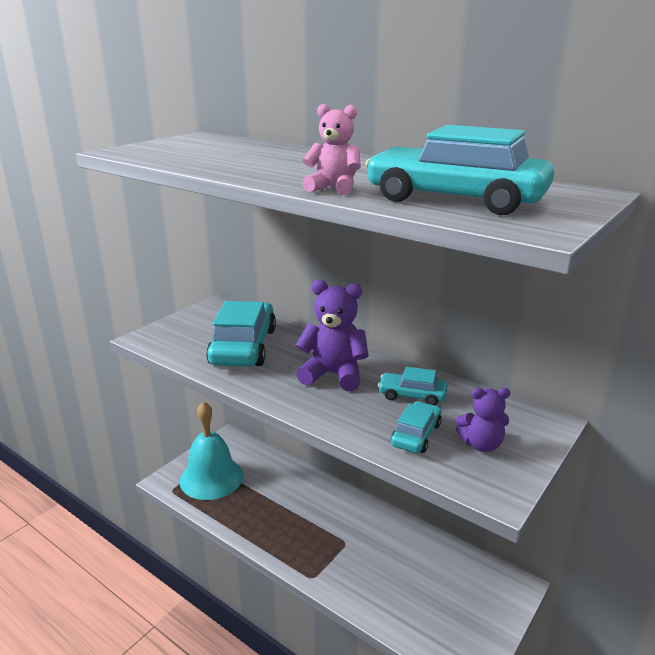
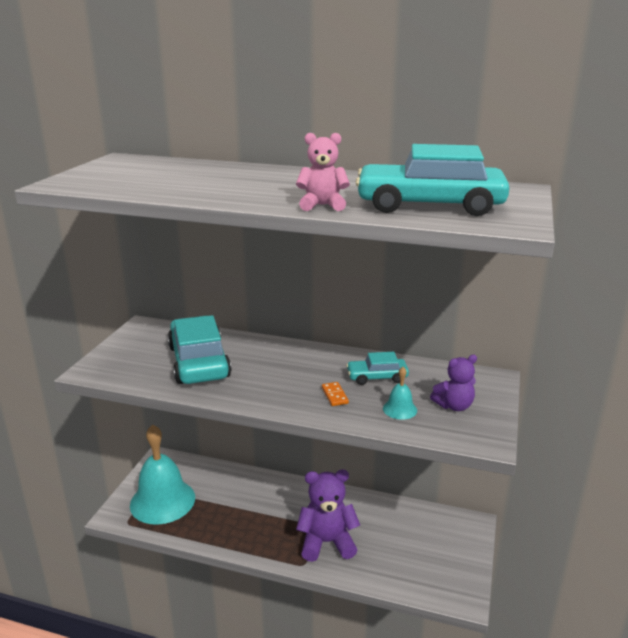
camera: 20 degrees left, 0 degrees up
(333, 374) = (299, 372): purple teddy bear -> purple teddy bear (327, 542)
(354, 406) = (334, 395): none -> orange domino
(416, 435) = (400, 409): turquoise car -> turquoise bell

